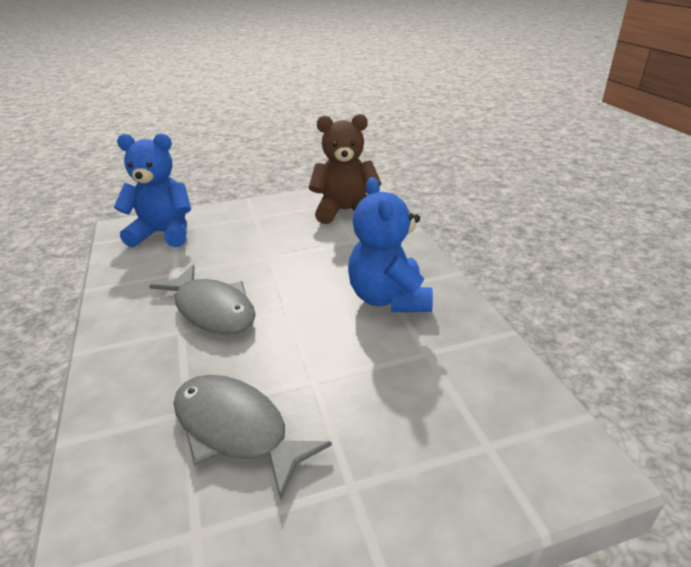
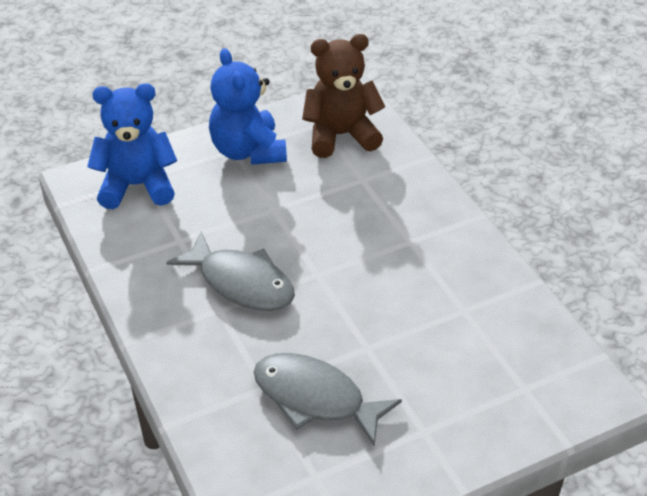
camera: 10 degrees left, 10 degrees up
(389, 298) = (417, 254): blue teddy bear -> blue teddy bear (248, 151)

